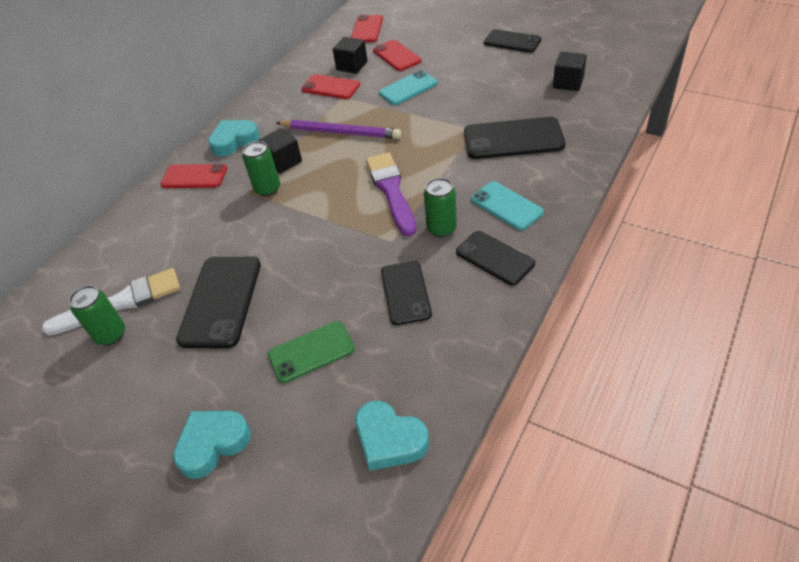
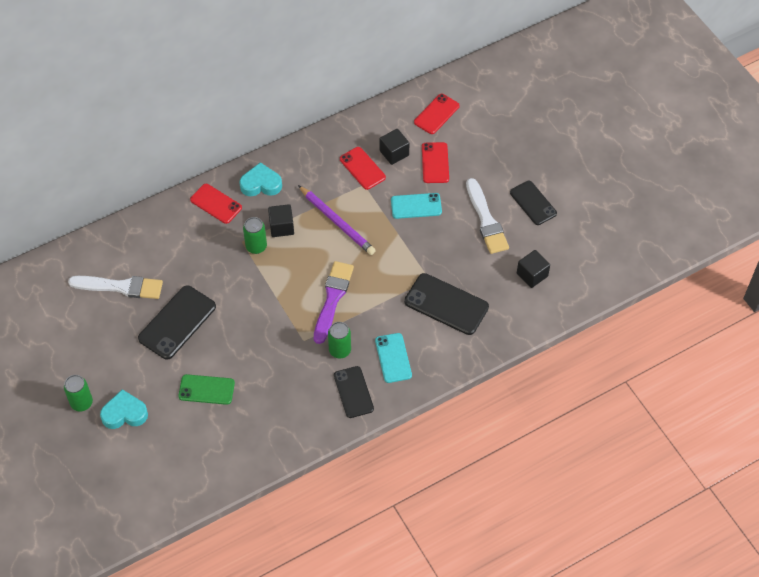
camera: 25 degrees right, 10 degrees up
(111, 335) = (105, 308): green can -> green can (81, 403)
(389, 440) = (212, 466): turquoise heart -> none
(405, 292) = (284, 383): black phone -> none
(484, 69) = (486, 220): none -> white brush

